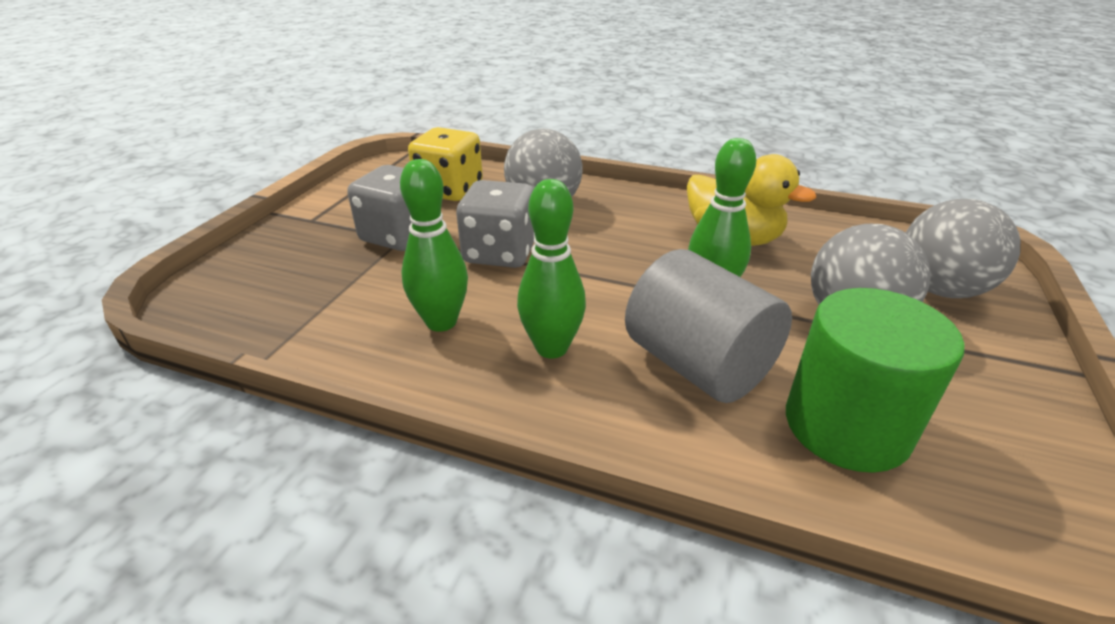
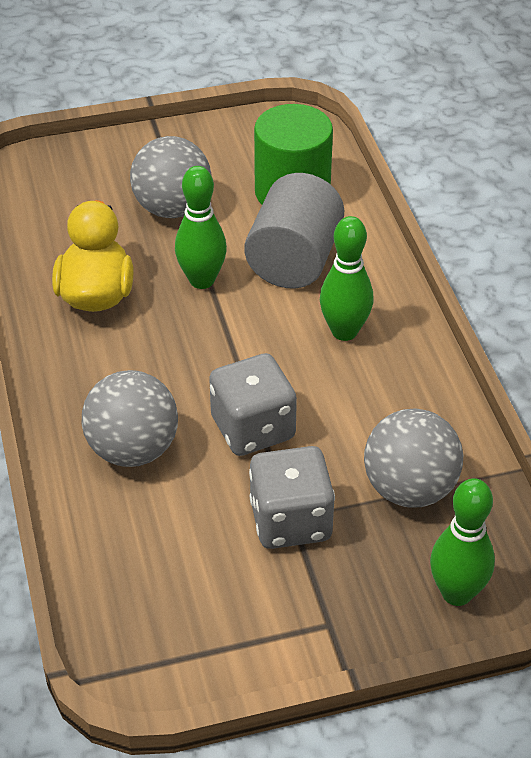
camera: 125 degrees left, 10 degrees up
(441, 322) = (376, 403): green bowling pin -> green bowling pin (456, 593)
(449, 190) = (162, 551): yellow dice -> none
(939, 289) = (91, 177): grey ball -> grey ball (409, 489)

